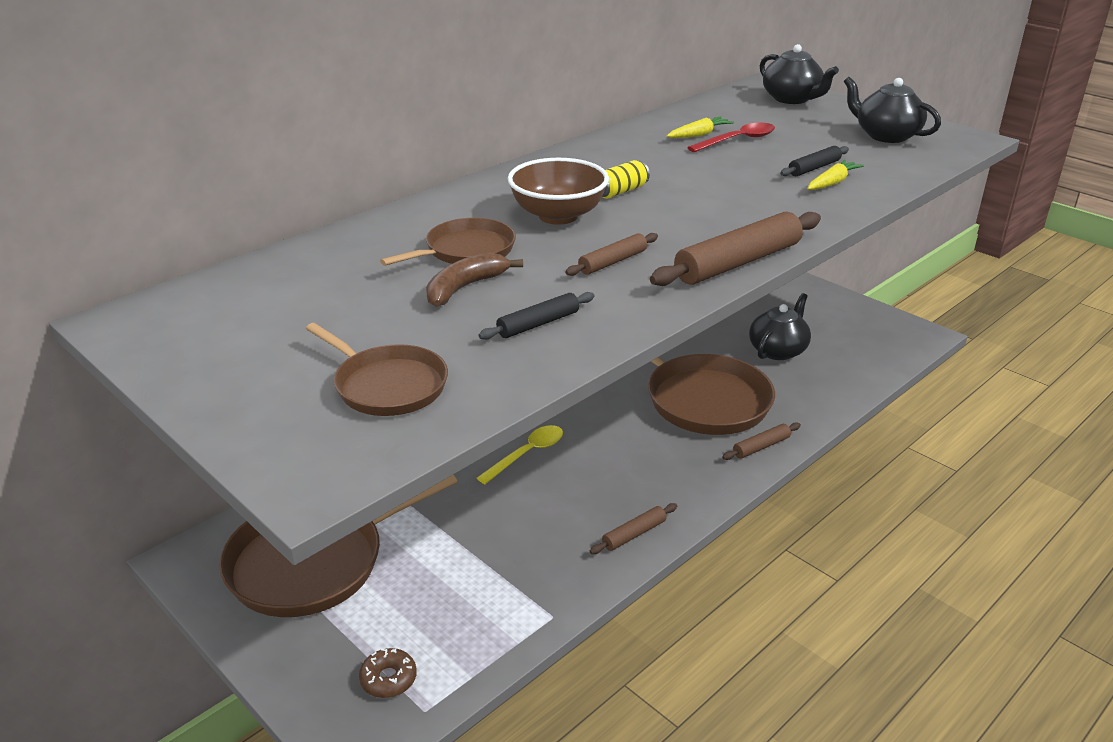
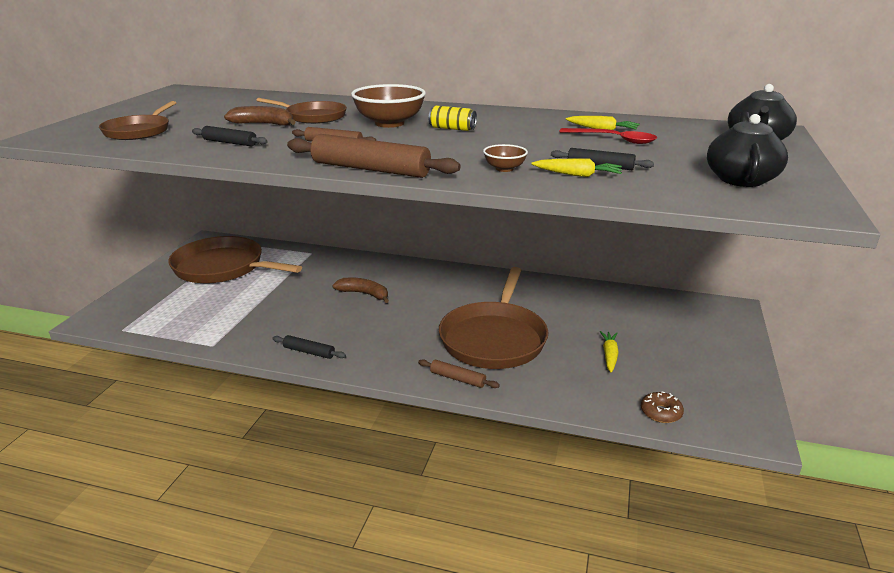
camera: 60 degrees right, 5 degrees down
(388, 679) = (142, 313): brown donut -> brown donut (661, 412)
(527, 454) = (364, 294): yellow spoon -> brown banana
(634, 534) = (309, 352): brown rolling pin -> black rolling pin
(778, 350) = (609, 355): black teapot -> yellow carrot
(790, 204) = (504, 169): none -> brown bowl

